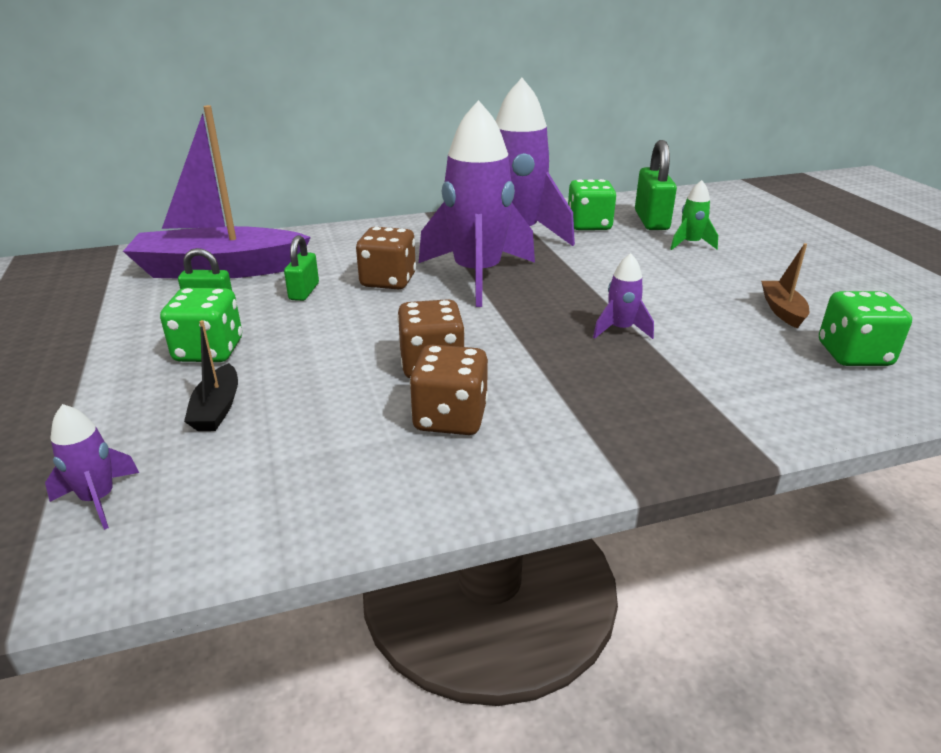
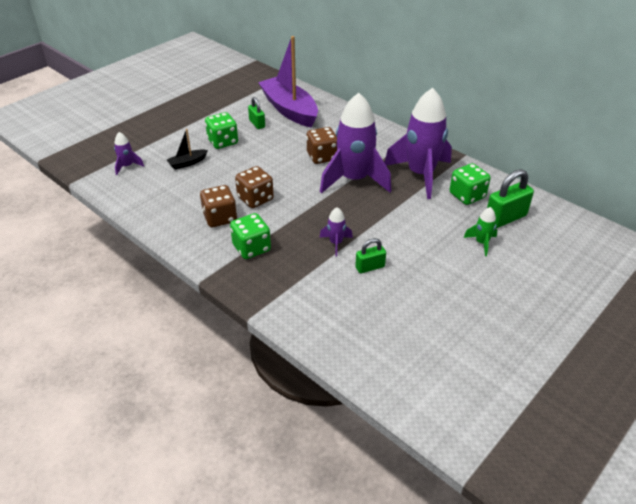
camera: 60 degrees right, 10 degrees up
(304, 292) = (290, 140): green padlock -> green padlock (370, 267)
(782, 310) = (415, 298): brown boat -> none
(853, 355) = (380, 334): green dice -> green dice (251, 248)

